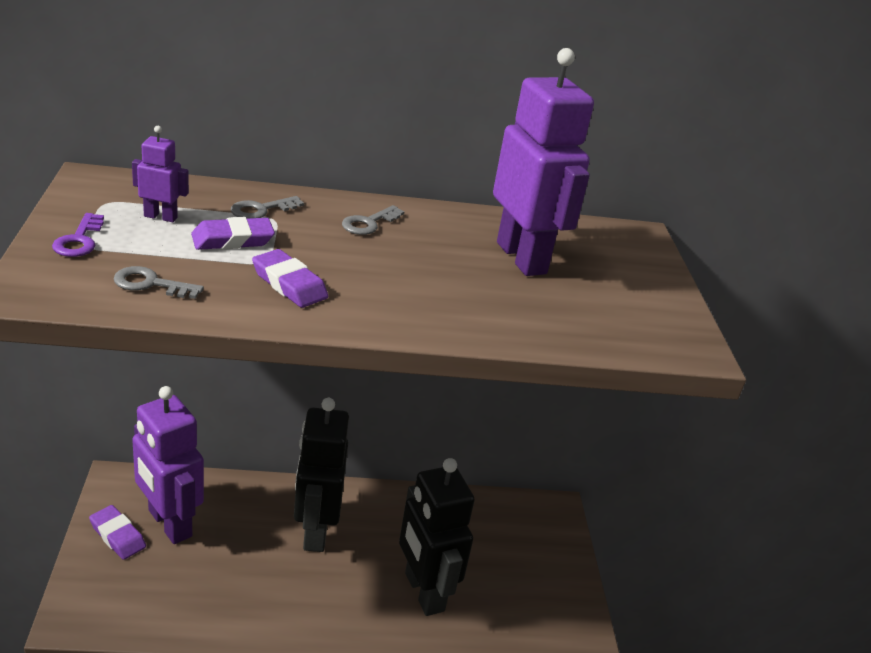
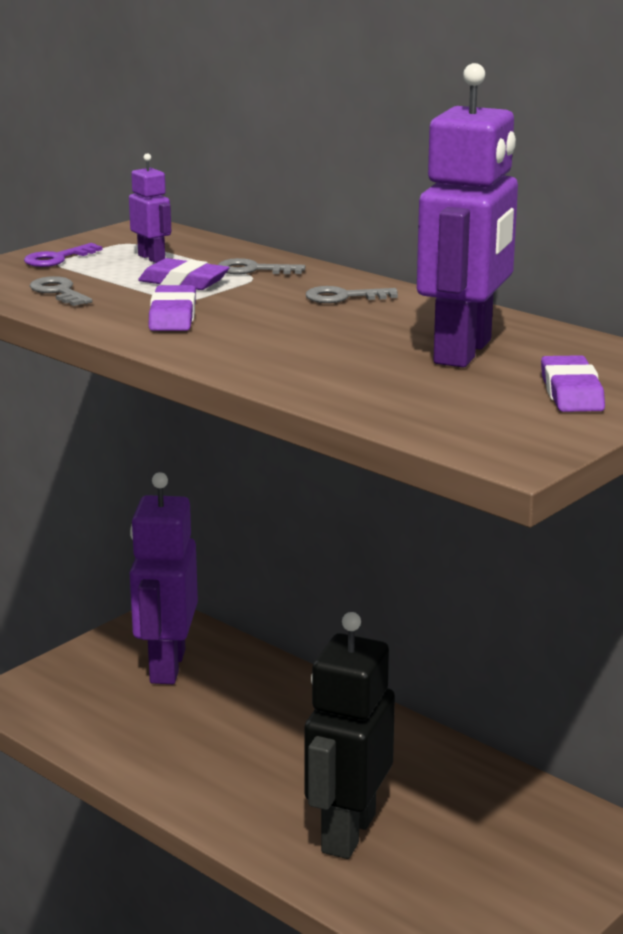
camera: 50 degrees right, 10 degrees down
(117, 536) = (111, 656): purple eraser -> purple eraser (571, 392)
(315, 531) = (299, 732): black robot -> none

